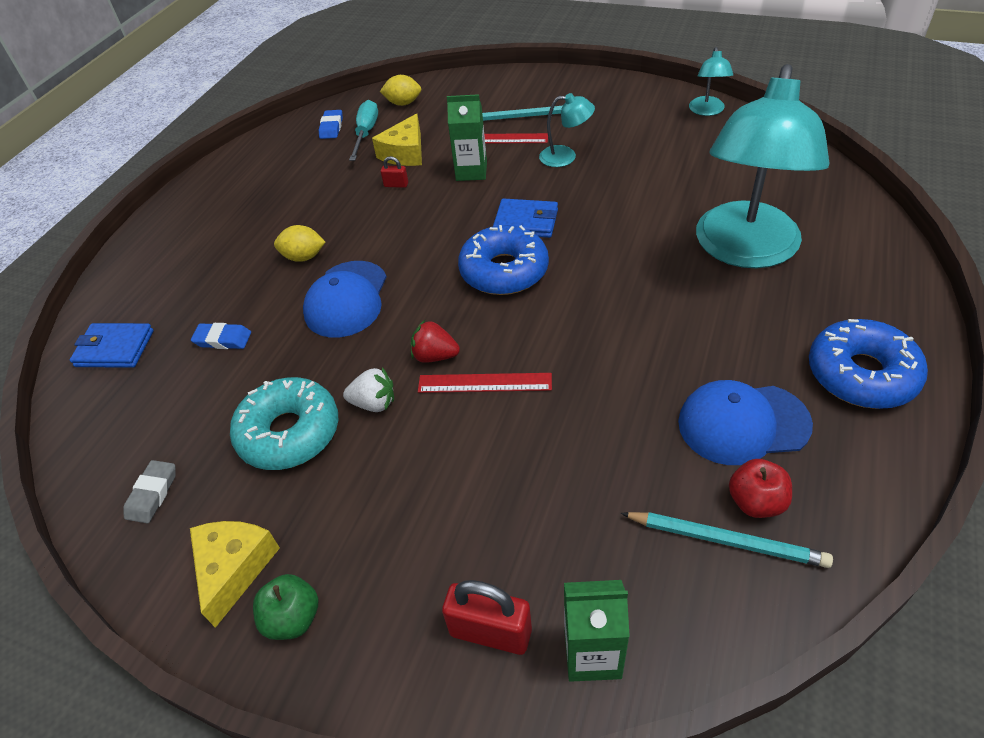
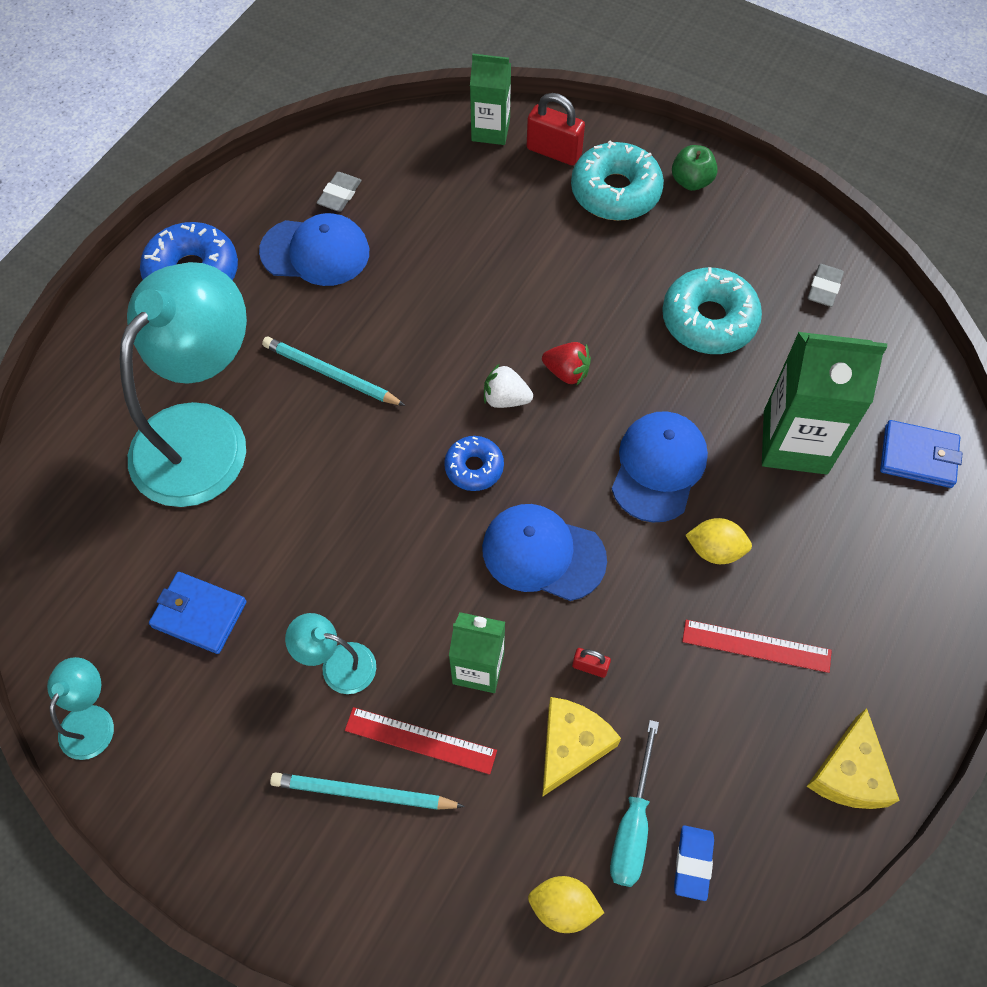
camera: 175 degrees left, 15 degrees up
(223, 339) = (795, 442): blue eraser -> green carton
(234, 568) = (740, 220): yellow cheese -> yellow cheese (849, 773)
(374, 403) = (630, 333): white strawberry -> white strawberry (505, 398)
(397, 579) = (615, 192): none -> turquoise donut
(437, 231) = (543, 554): none -> blue cap
(484, 383) = (523, 333): red ruler -> red ruler (756, 646)
(504, 271) = (474, 467): blue donut -> blue donut, size x0.57
(526, 222) = (428, 543): blue wallet -> blue wallet (199, 614)
(726, 540) = (374, 175): turquoise pencil -> turquoise pencil (330, 374)
(756, 502) = (340, 195): red apple -> grey eraser

